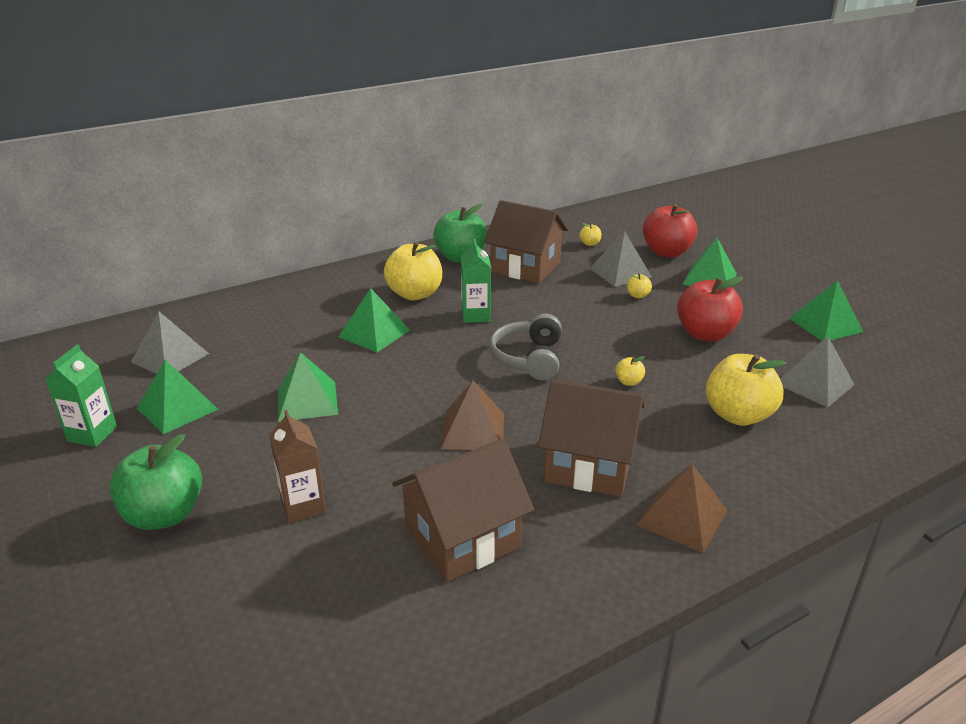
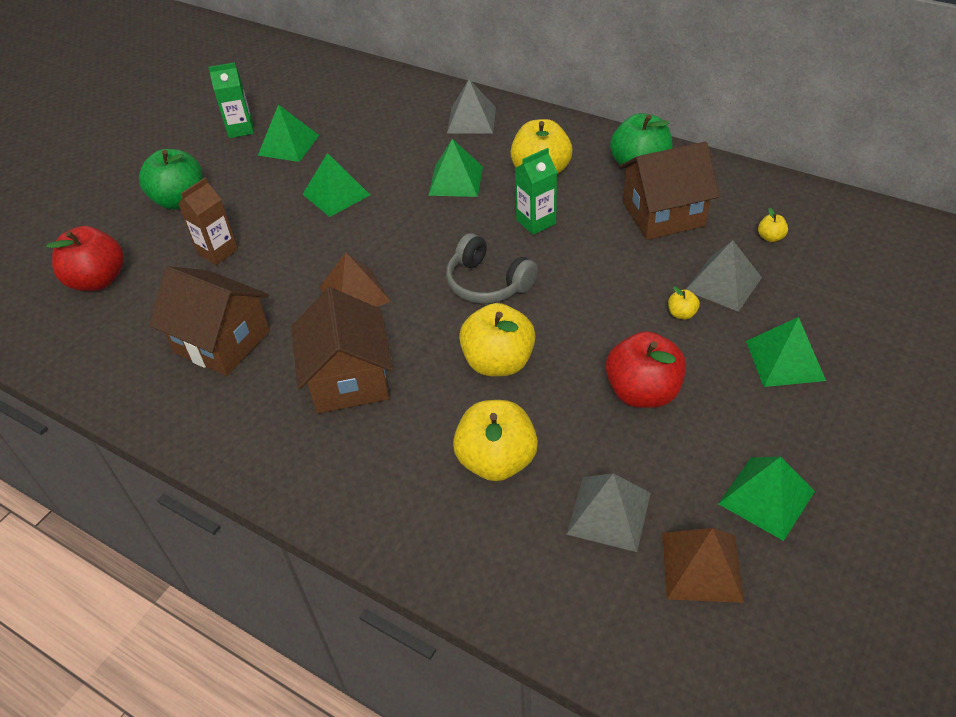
camera: 65 degrees right, 15 degrees up
(170, 357) = (345, 108): grey pyramid -> grey pyramid (471, 120)
(525, 267) = (663, 214): brown house -> brown house turned 75 degrees clockwise
(529, 358) = (487, 283): grey headphones -> grey headphones turned 120 degrees counterclockwise
(628, 382) = (498, 362): yellow apple -> yellow apple, size x2.34
(666, 252) = (817, 304): red apple -> red apple (98, 280)
(682, 517) = (310, 461): brown pyramid -> brown pyramid (701, 566)

